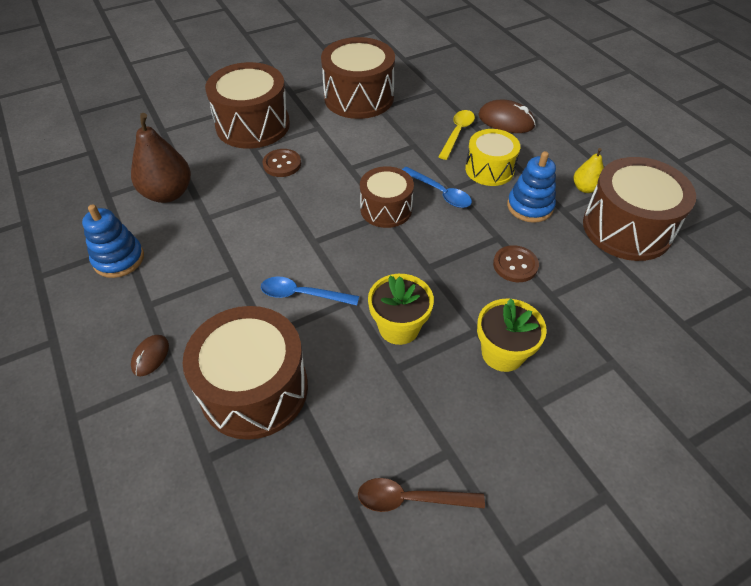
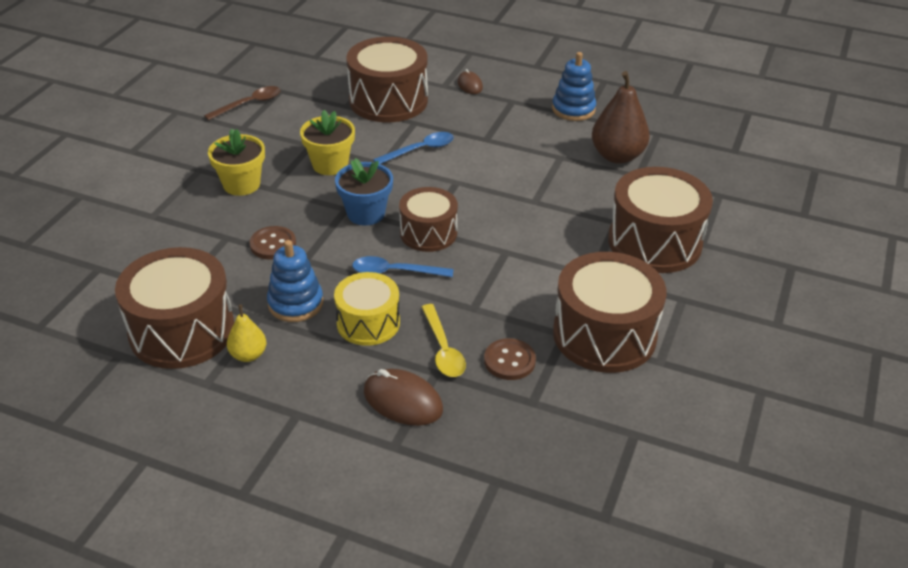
camera: 140 degrees right, 10 degrees down
(282, 164) = (569, 222): brown button -> brown button (509, 361)
(416, 252) = (366, 213): none -> blue flower pot
(506, 121) = (403, 401): brown mouse -> brown mouse turned 45 degrees clockwise

